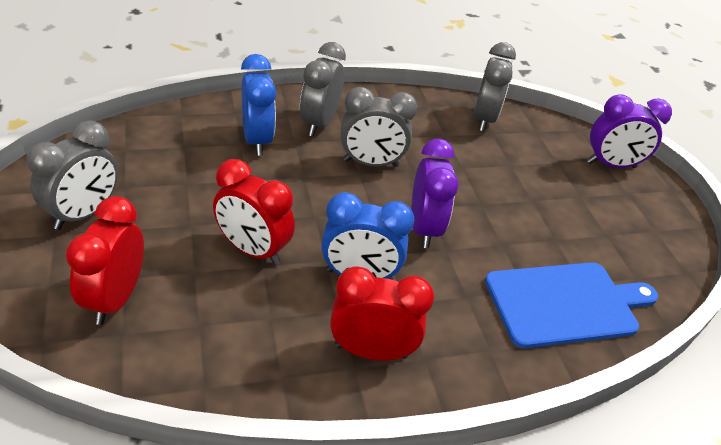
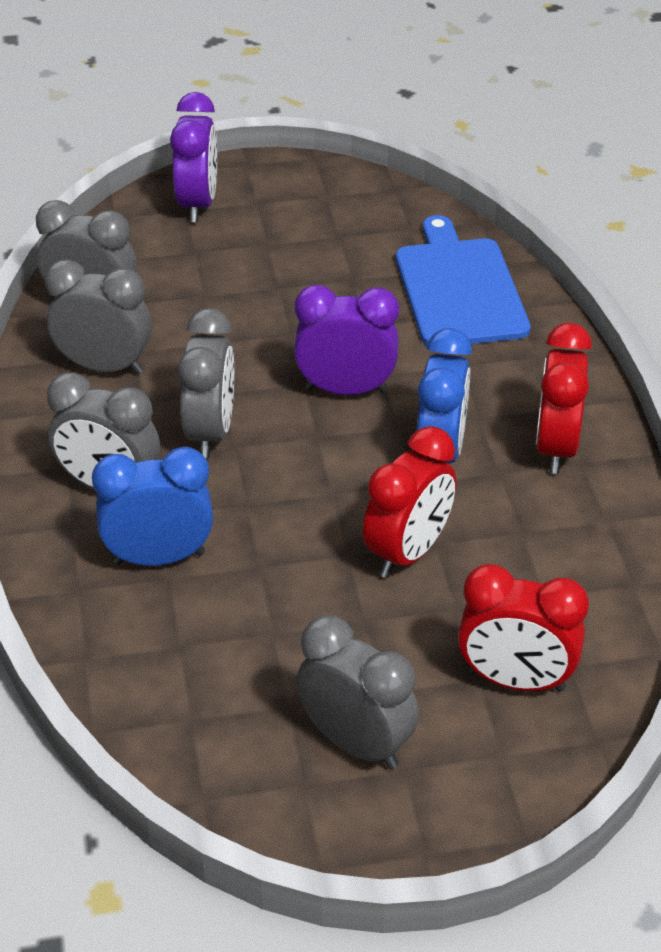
camera: 80 degrees left, 0 degrees up
(427, 123) = (104, 367): none -> grey clock

